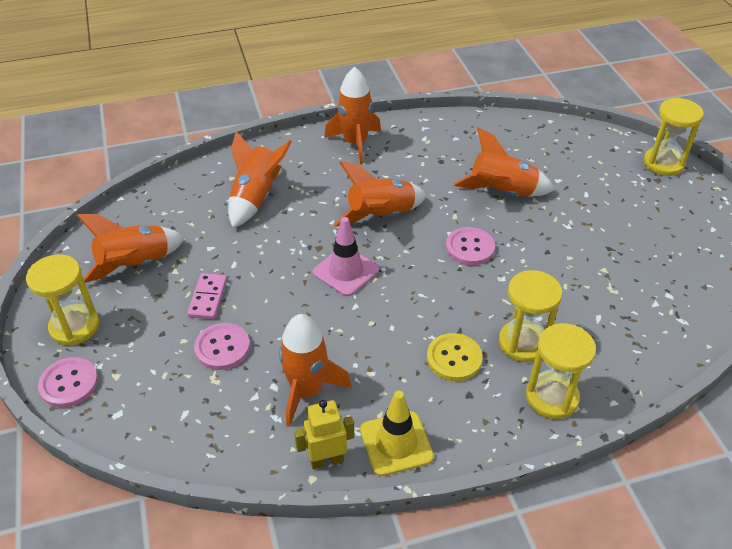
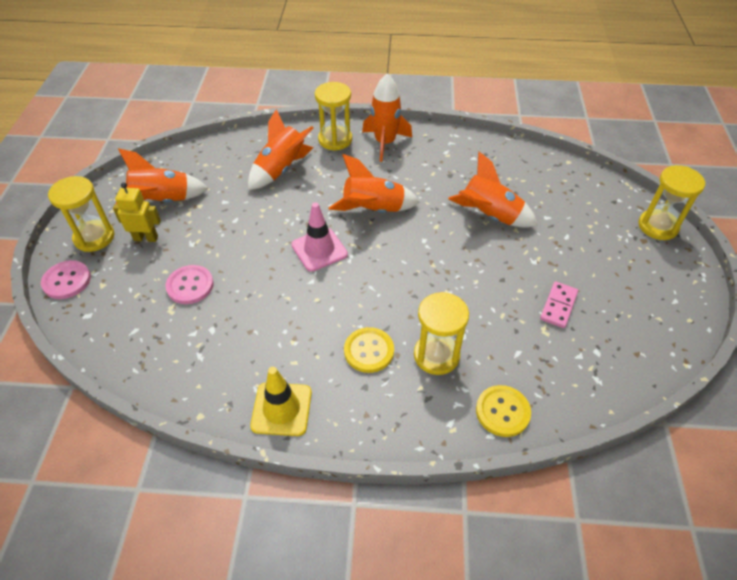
camera: 20 degrees right, 5 degrees up
(208, 298) = (201, 242): pink domino -> pink domino (558, 306)
(307, 391) = (235, 341): orange rocket -> none
(326, 460) = (219, 404): yellow robot -> yellow robot (146, 238)
(470, 247) = (434, 257): pink button -> none
(552, 397) = (436, 412): yellow hourglass -> yellow hourglass (335, 140)
(613, 377) = (502, 412): none -> yellow button

